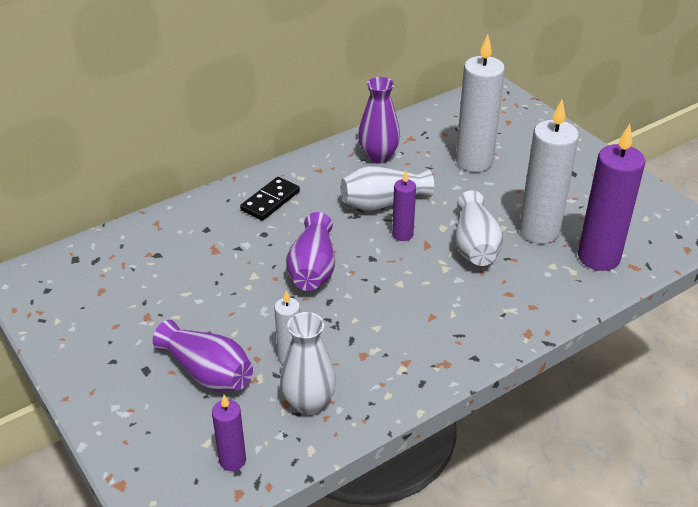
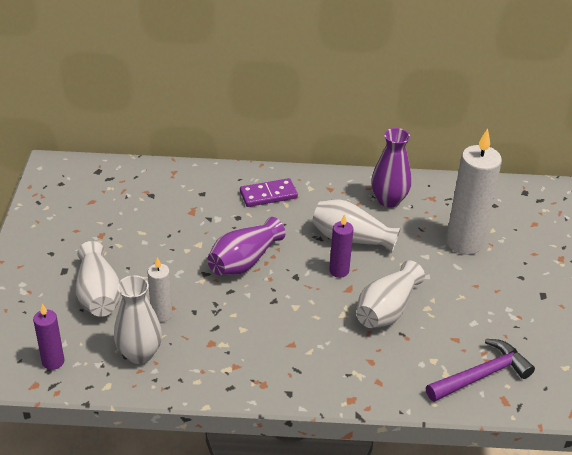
camera: 35 degrees right, 0 degrees up
(207, 372) = (98, 294): purple vase -> white vase
(270, 201) = (268, 195): black domino -> purple domino
(539, 231) = (454, 327): white candle -> none
(598, 257) = (481, 375): purple candle -> purple hammer

